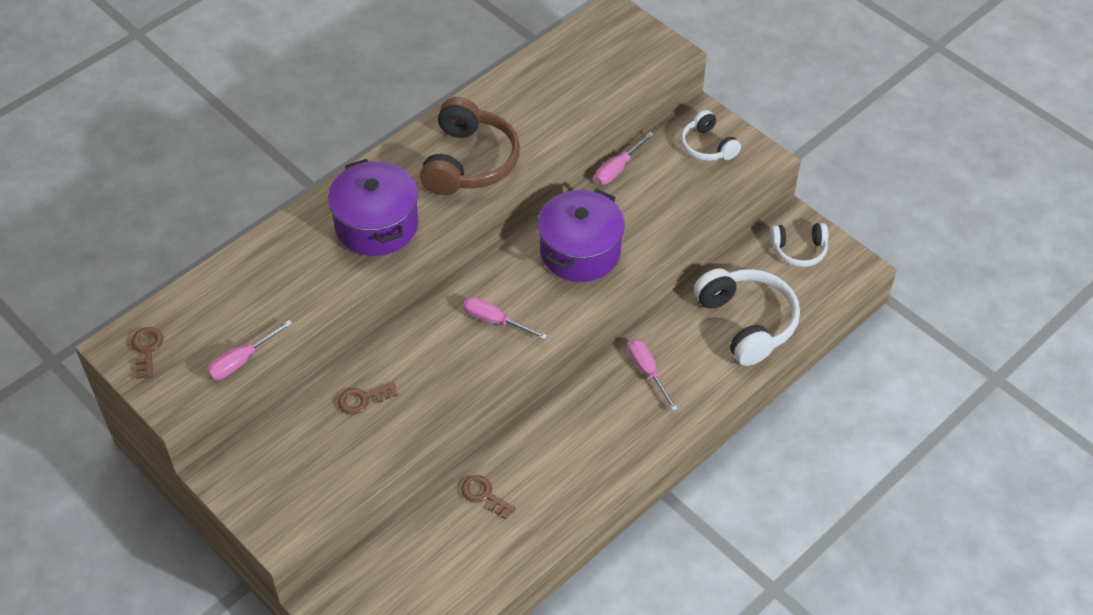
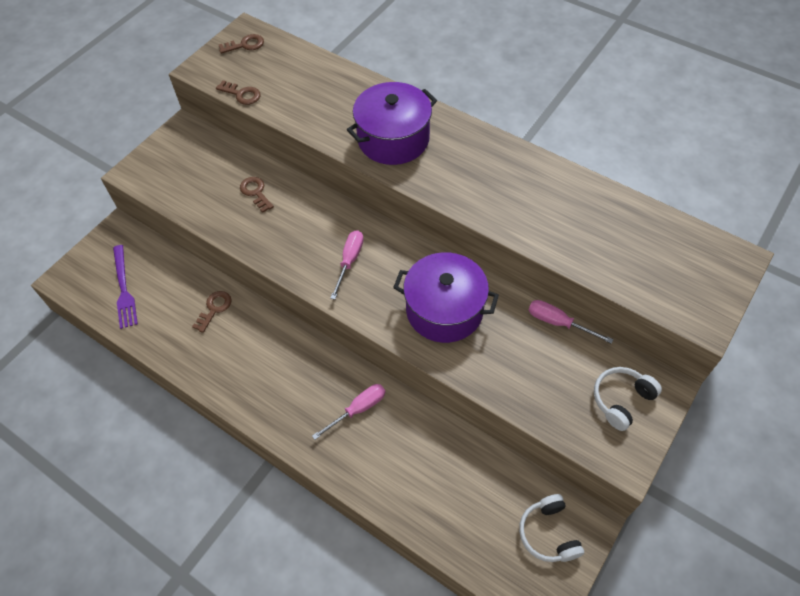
camera: 80 degrees right, 5 degrees up
(241, 361) = (242, 94): pink screwdriver -> brown key
(424, 595) = (124, 289): none -> purple fork
(469, 162) = (484, 184): brown headphones -> none
(747, 322) = (437, 491): white headphones -> none

